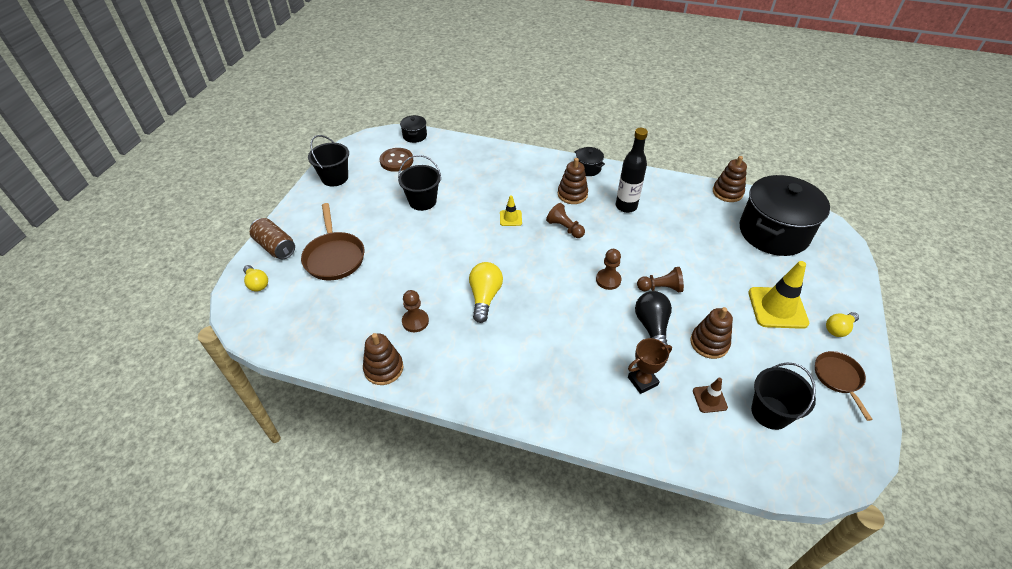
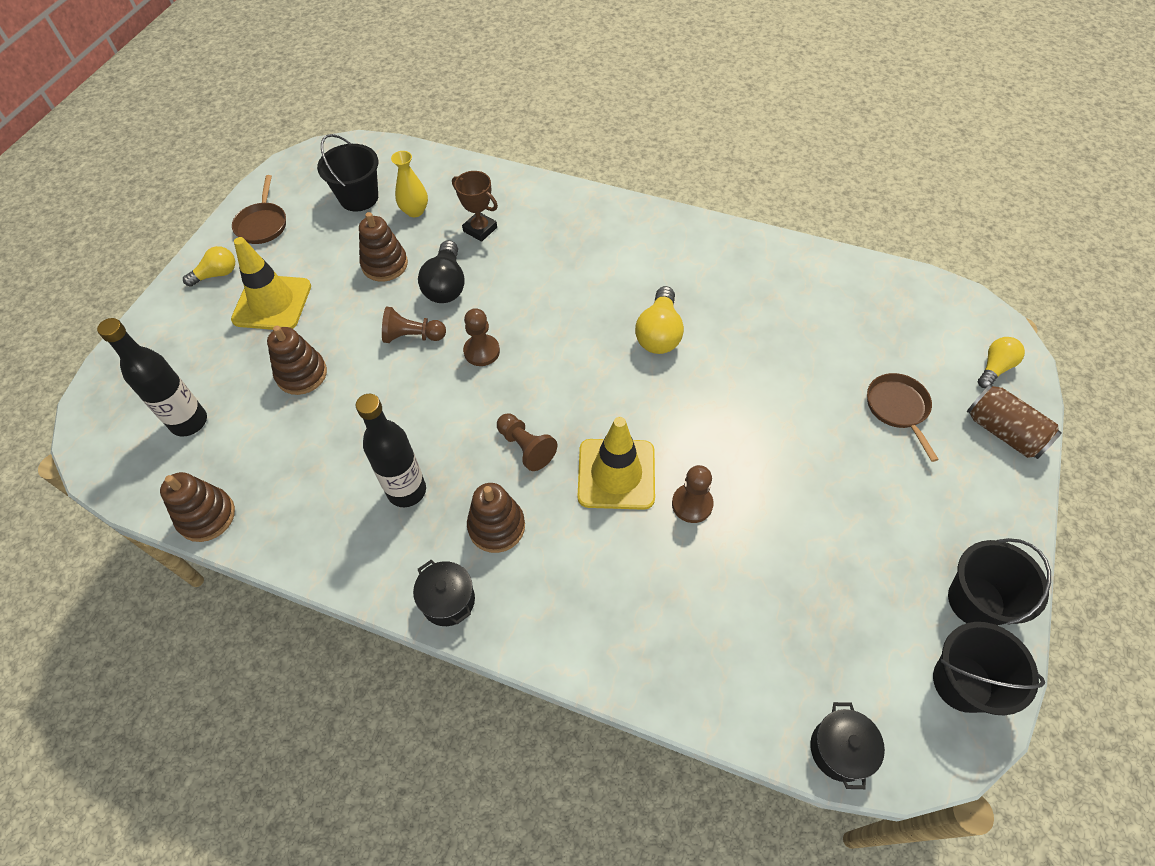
camera: 175 degrees left, 10 degrees up
(257, 283) = (994, 368): yellow light bulb -> yellow light bulb turned 75 degrees clockwise
(334, 257) = (898, 408): brown pan -> brown pan, size x0.65
(383, 368) = (776, 252): brown stacking toy -> brown stacking toy (301, 374)
(396, 161) = (860, 650): brown button -> none
(415, 321) = (749, 304): brown pawn -> brown pawn (692, 504)
(422, 201) = (779, 523): black bucket -> black bucket (962, 682)
(510, 218) = (616, 474): yellow traffic cone -> yellow traffic cone, size x1.98
(642, 381) = (480, 229): brown trophy -> brown trophy turned 60 degrees clockwise
(709, 399) = (415, 211): brown traffic cone -> yellow vase
(773, 232) = (189, 422): black pot -> black bottle

